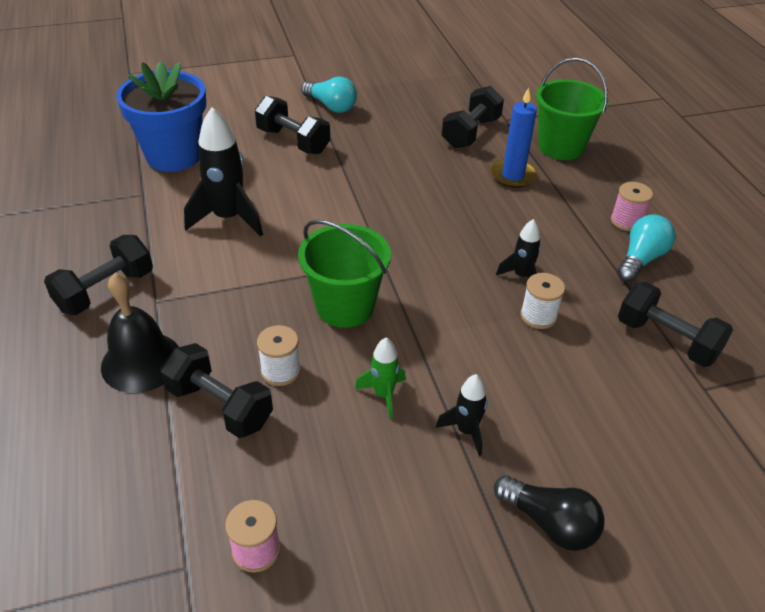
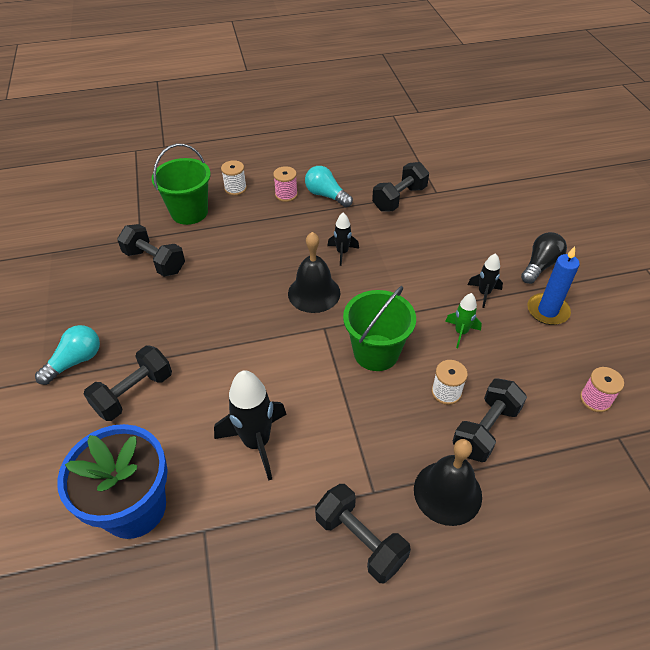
camera: 85 degrees left, 5 degrees up
(441, 252) = (314, 293): none -> black bell
(513, 176) = (223, 243): blue candle -> blue candle (547, 311)
(538, 316) = (381, 249): white spool -> white spool (235, 188)

